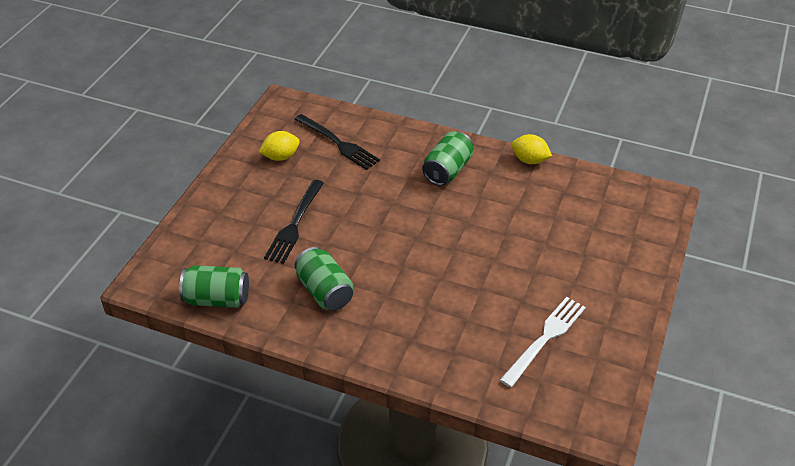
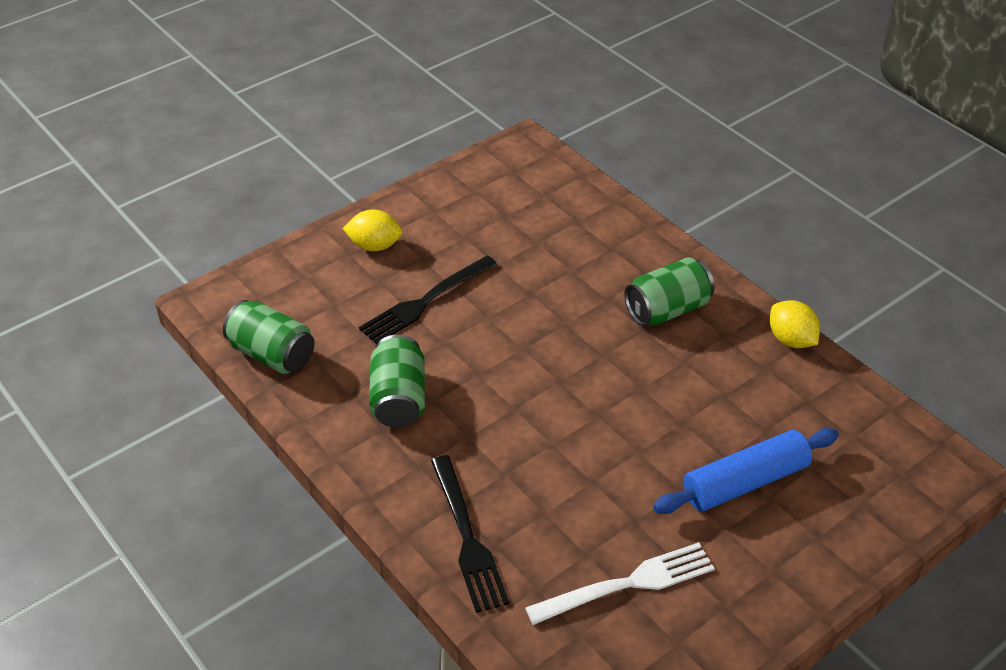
camera: 30 degrees right, 0 degrees up
(281, 157) = (471, 212): yellow lemon -> yellow lemon (374, 246)
(338, 143) = (553, 222): black fork -> black fork (468, 538)
(565, 251) = (745, 482): none -> blue rolling pin

